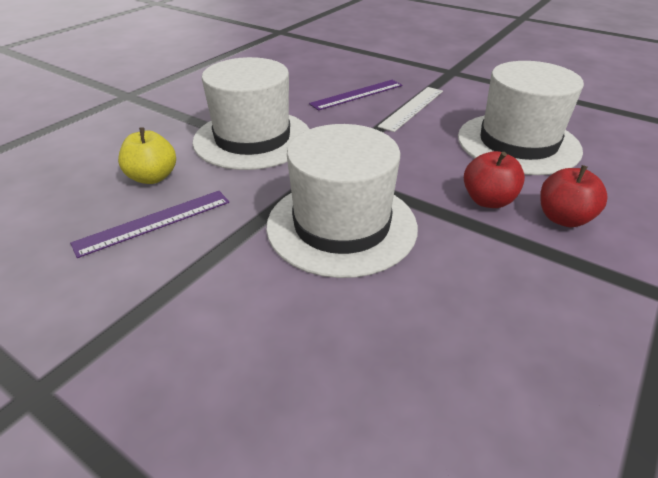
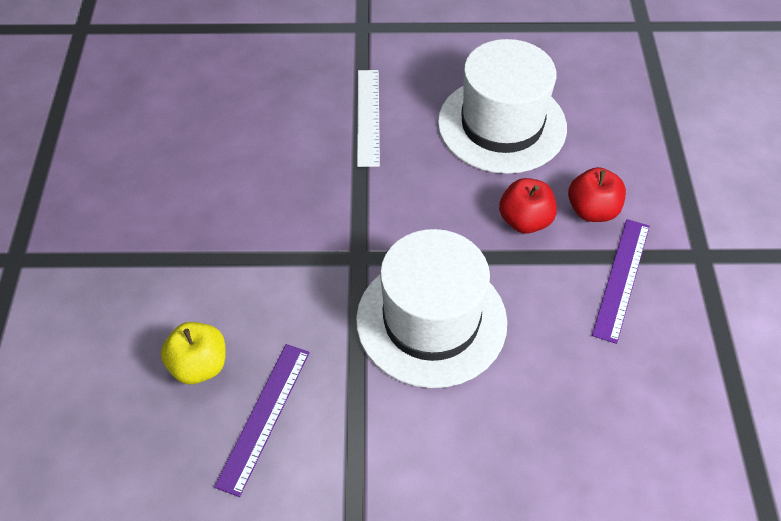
camera: 35 degrees left, 15 degrees up
(252, 139) = (246, 253): white hat -> none
(357, 94) = (292, 120): purple ruler -> purple ruler (622, 279)

